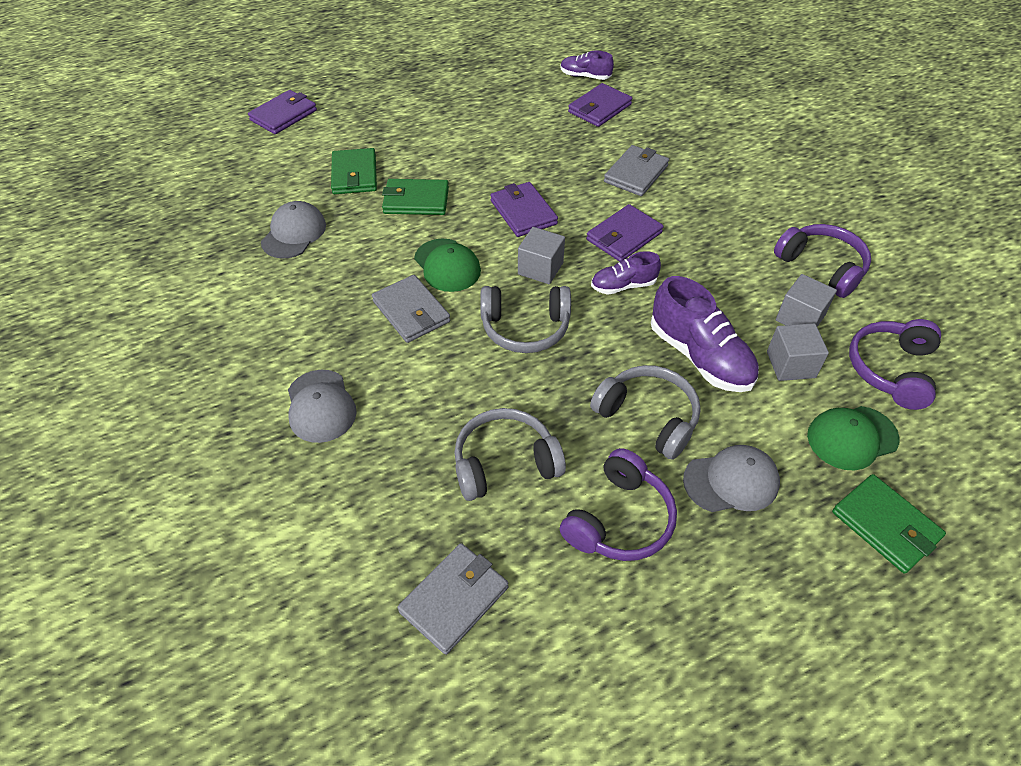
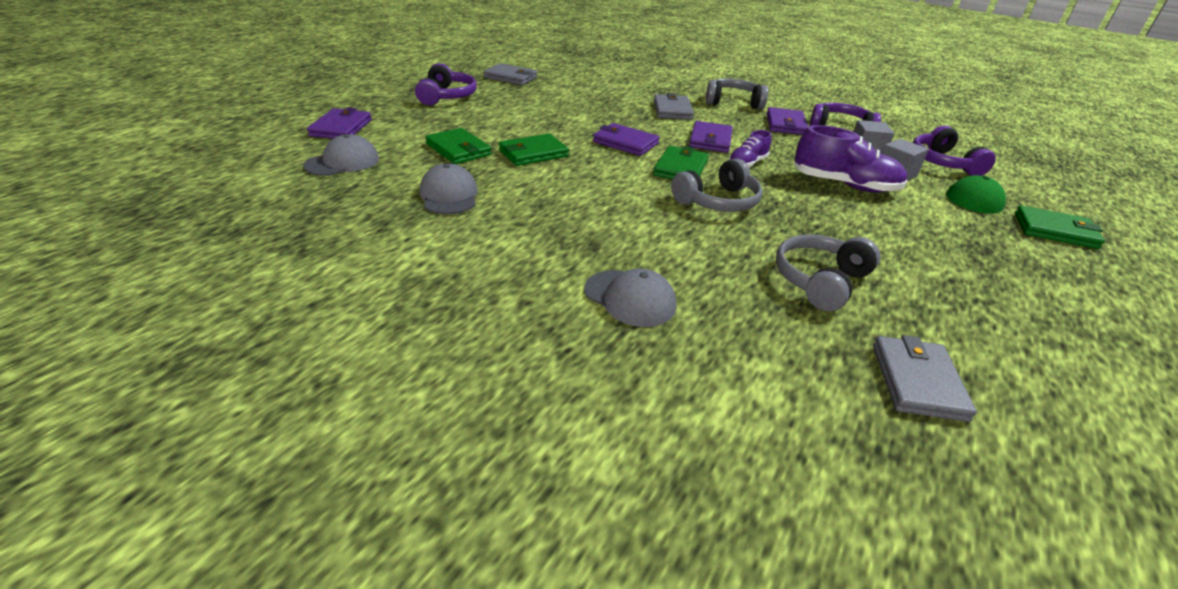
camera: 35 degrees left, 15 degrees down
(411, 312) = (621, 216): grey wallet -> grey wallet (510, 77)
(447, 265) = (610, 183): green cap -> none
(540, 268) = (680, 168): grey cube -> green wallet
(585, 76) = (570, 72): purple shoe -> none
(599, 108) = (602, 85): purple wallet -> purple wallet (785, 124)
(619, 519) = (935, 283): purple headphones -> purple headphones (446, 96)
(647, 417) = (864, 224): grey headphones -> grey headphones (733, 102)
(731, 481) = (957, 239): grey cap -> grey cap (342, 162)

